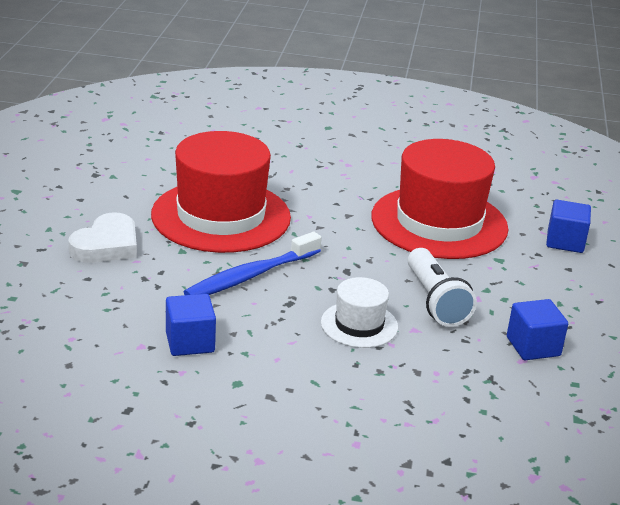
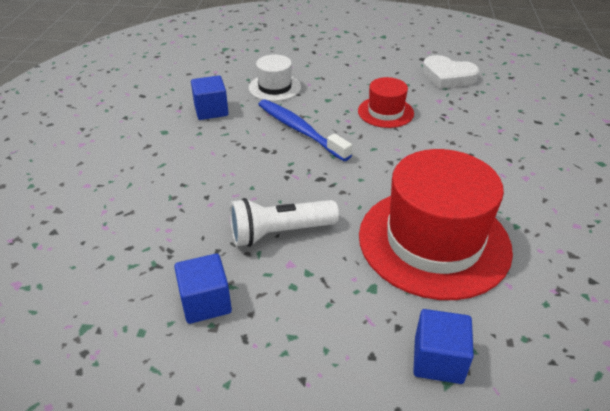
camera: 90 degrees right, 10 degrees up
(107, 245) = (325, 71): white heart -> white heart (448, 76)
(221, 216) = (385, 112): red hat -> red hat, size x0.49
(359, 325) = (237, 185): white hat -> white hat (274, 87)

